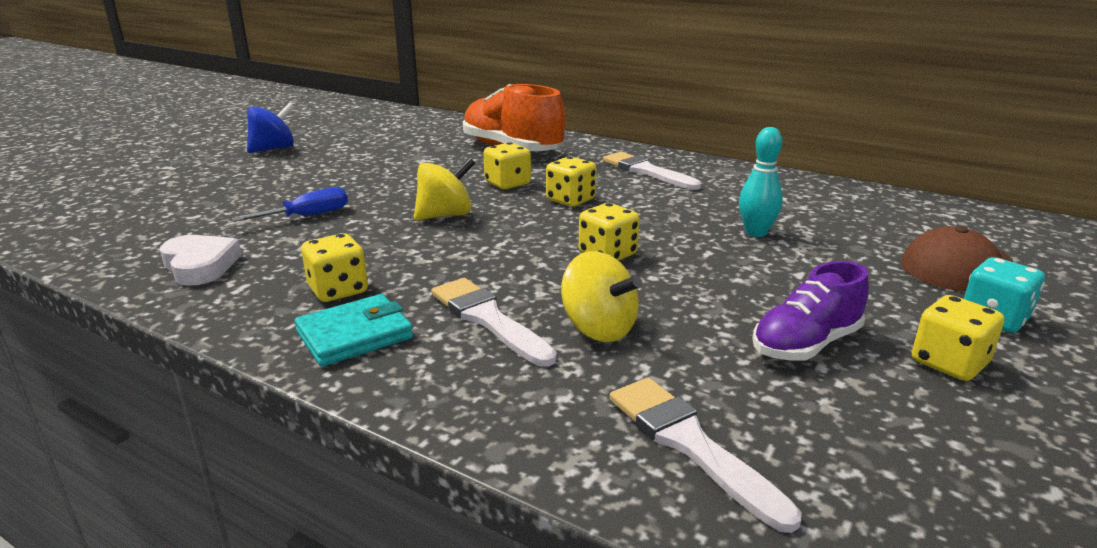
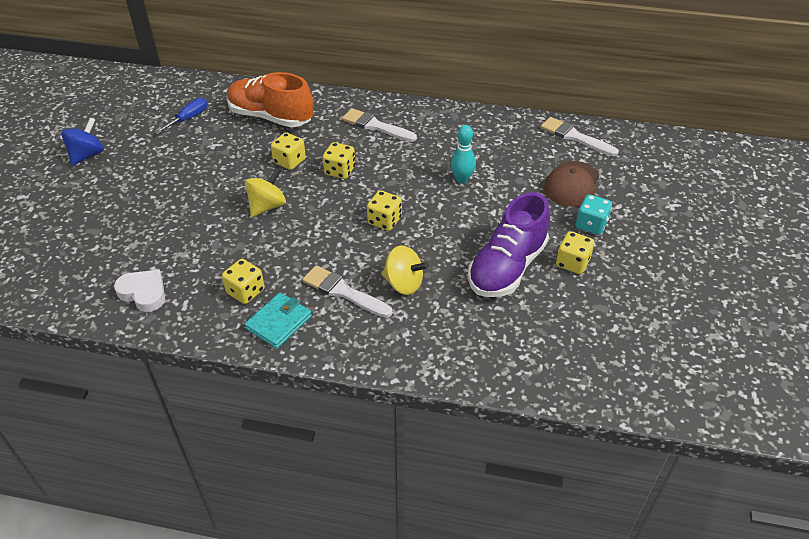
camera: 20 degrees left, 20 degrees up
(307, 216) = (175, 228): blue screwdriver -> blue screwdriver (188, 118)
(690, 444) = (471, 344): white brush -> white brush (575, 137)
(806, 344) = (507, 267): purple shoe -> purple shoe, size x1.62

